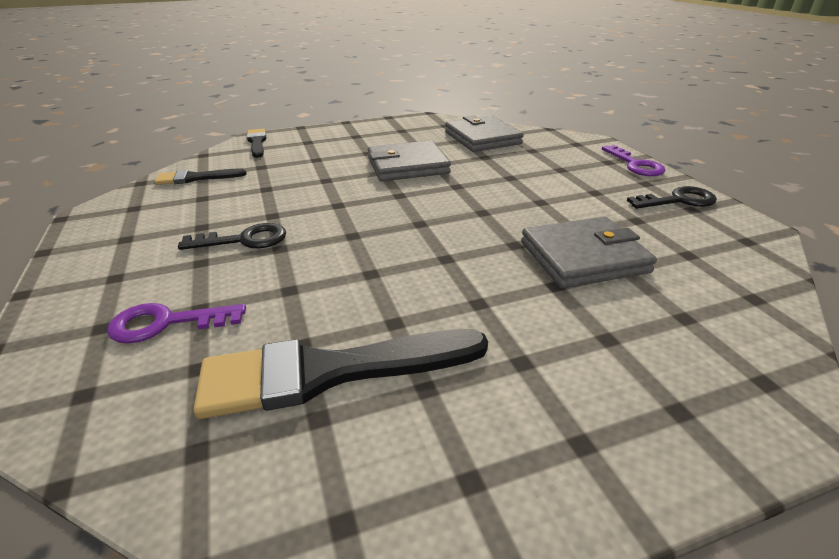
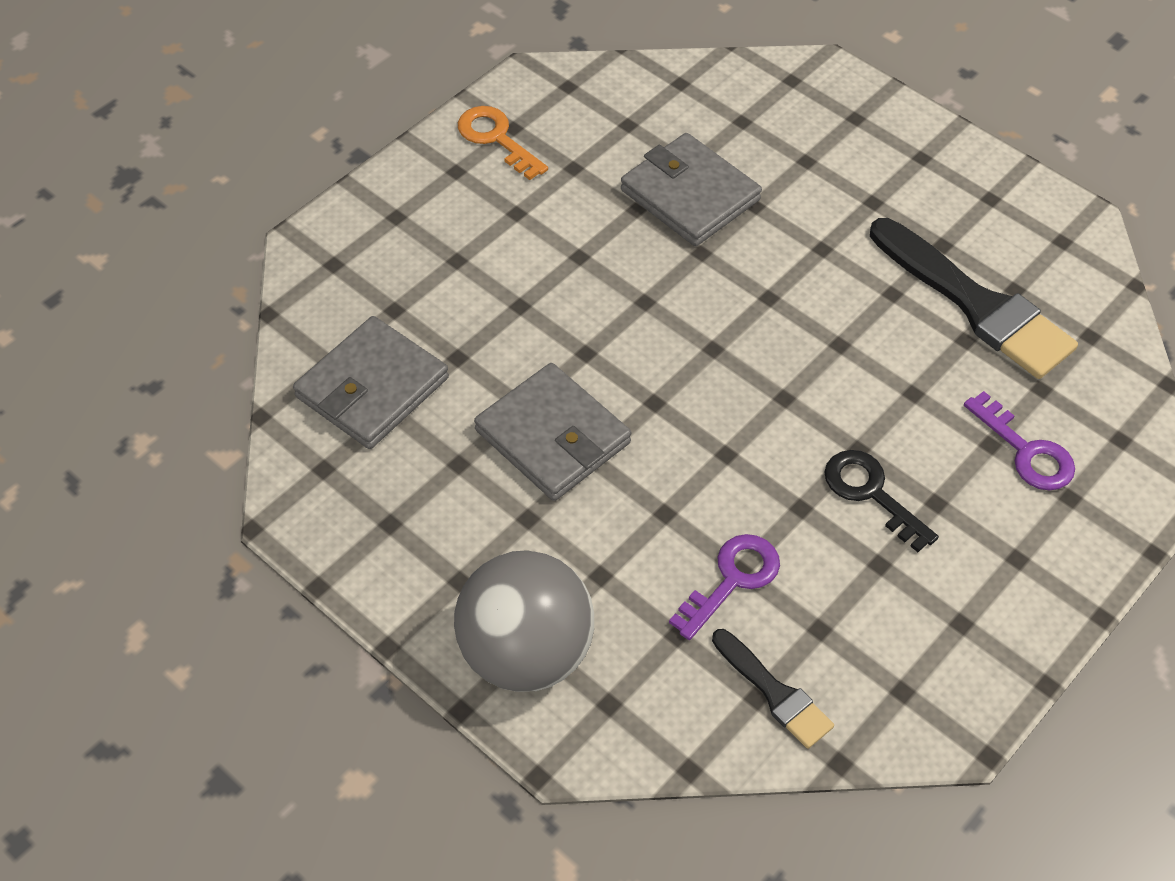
camera: 120 degrees left, 20 degrees up
(257, 142) = (585, 723): black brush -> none
(304, 139) = (525, 653): none -> grey ball
(635, 165) = (394, 187): purple key -> purple key (732, 580)
(678, 200) = (496, 139): black key -> orange key

